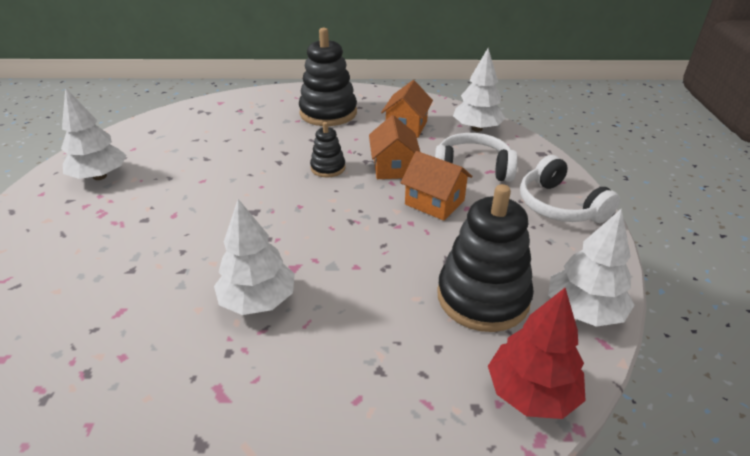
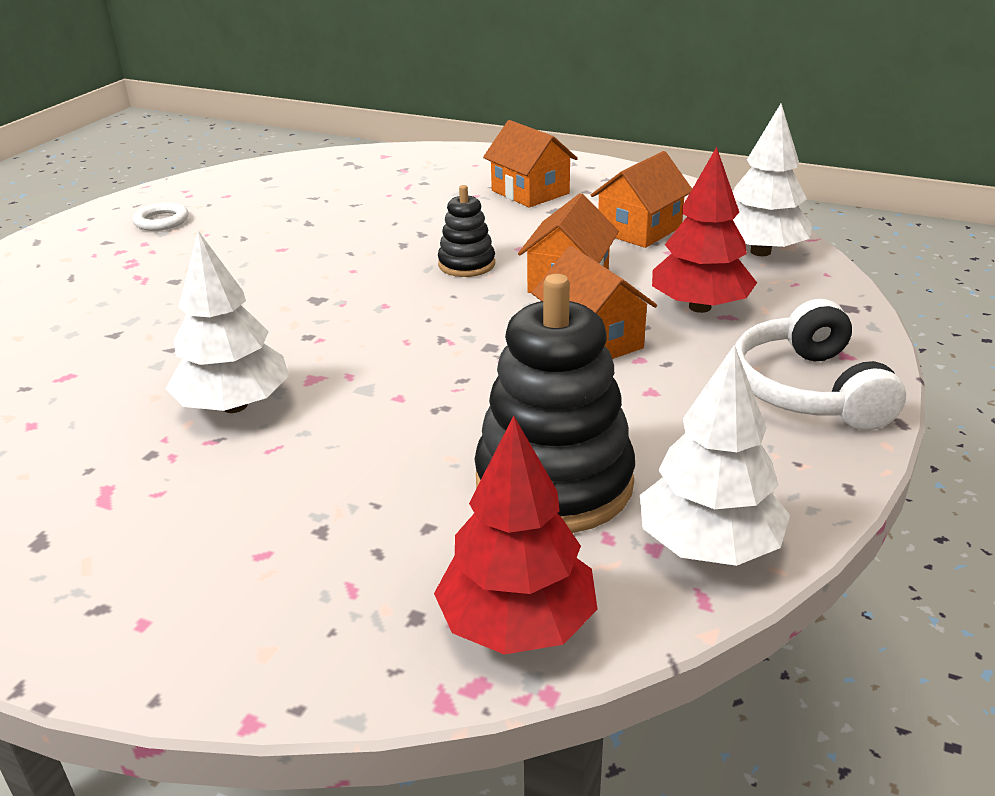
camera: 25 degrees right, 5 degrees down
(100, 176) = (161, 221): white tree -> white ring
(328, 113) = (530, 192): black stacking toy -> orange house
(472, 168) = (699, 307): white headphones -> red tree

